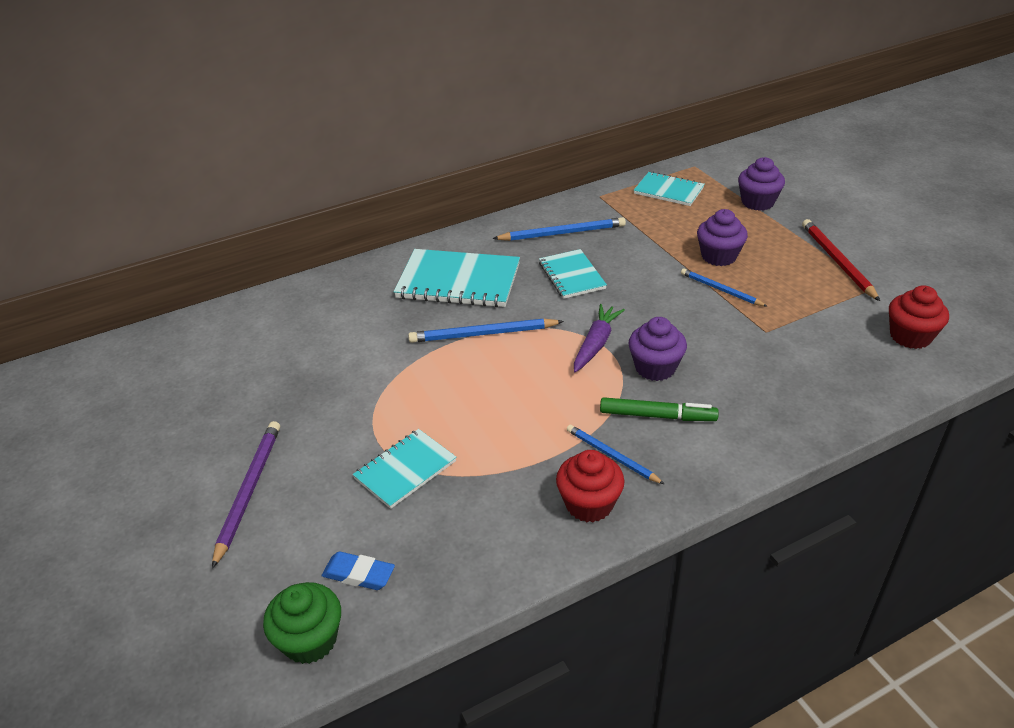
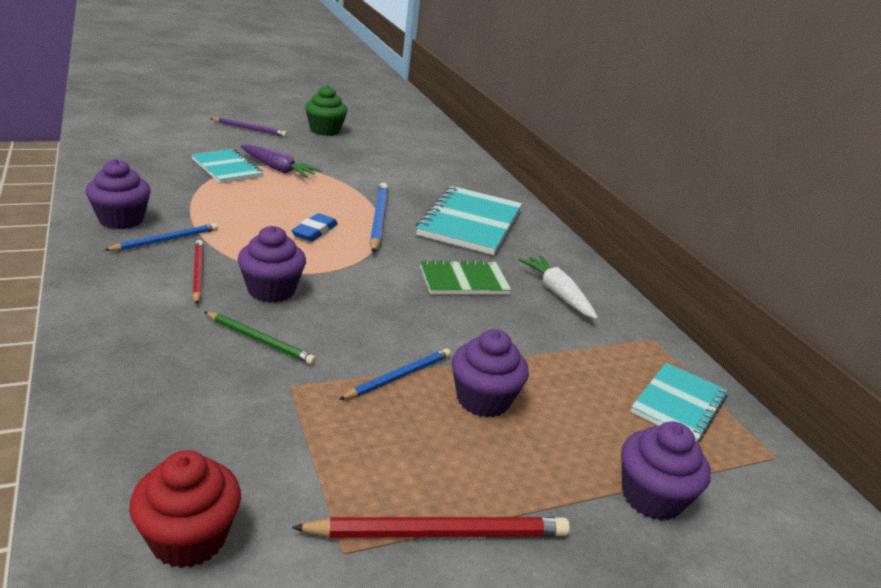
camera: 90 degrees right, 10 degrees down
(248, 491) = (249, 129): purple pencil -> purple pencil, size x0.65
(310, 640) = (109, 129): green cupcake -> green cupcake (325, 130)
(359, 574) = (144, 145): blue eraser -> blue eraser (314, 231)
(562, 233) = (557, 293): blue pencil -> white carrot
(571, 276) = (463, 281): turquoise notebook -> green notebook
(589, 504) = (121, 220): red cupcake -> purple cupcake
(596, 344) = (332, 268): purple carrot -> purple carrot (278, 169)
(657, 416) = (197, 273): green marker -> red pencil
(726, 356) = (260, 340): none -> green pencil

